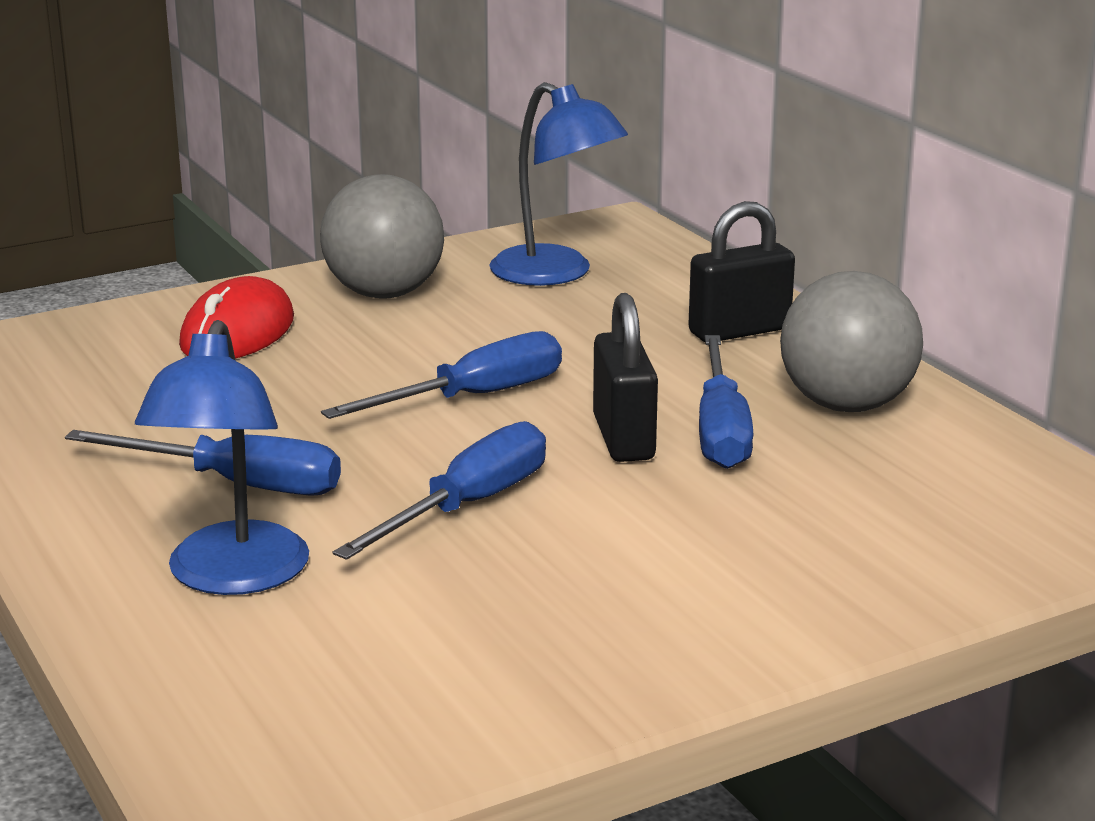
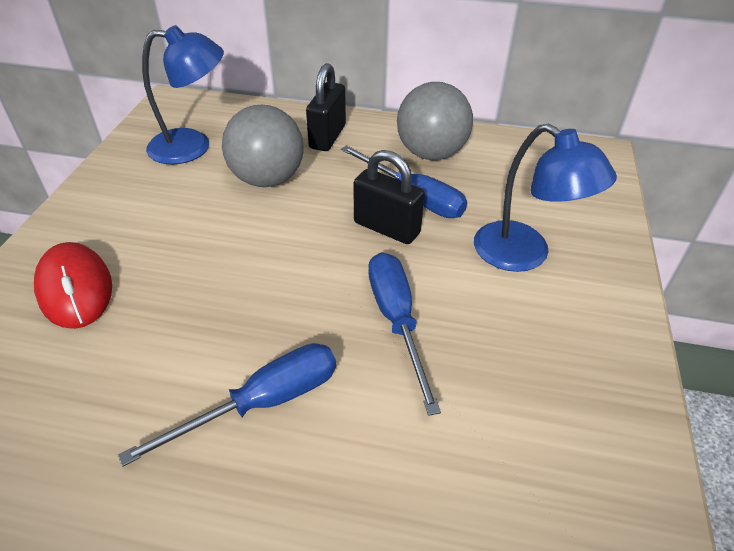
camera: 50 degrees left, 20 degrees up
(232, 577) = (376, 475): blue lamp -> blue lamp (524, 255)
(384, 293) = (121, 208): grey ball -> grey ball (267, 179)
(473, 397) = (282, 248): blue screwdriver -> none

